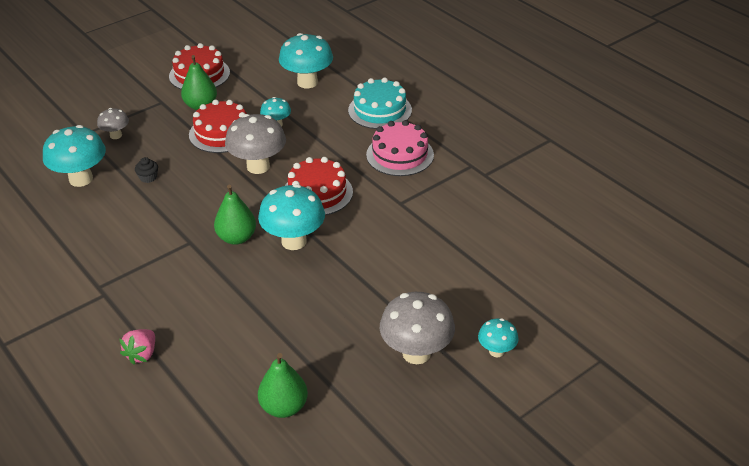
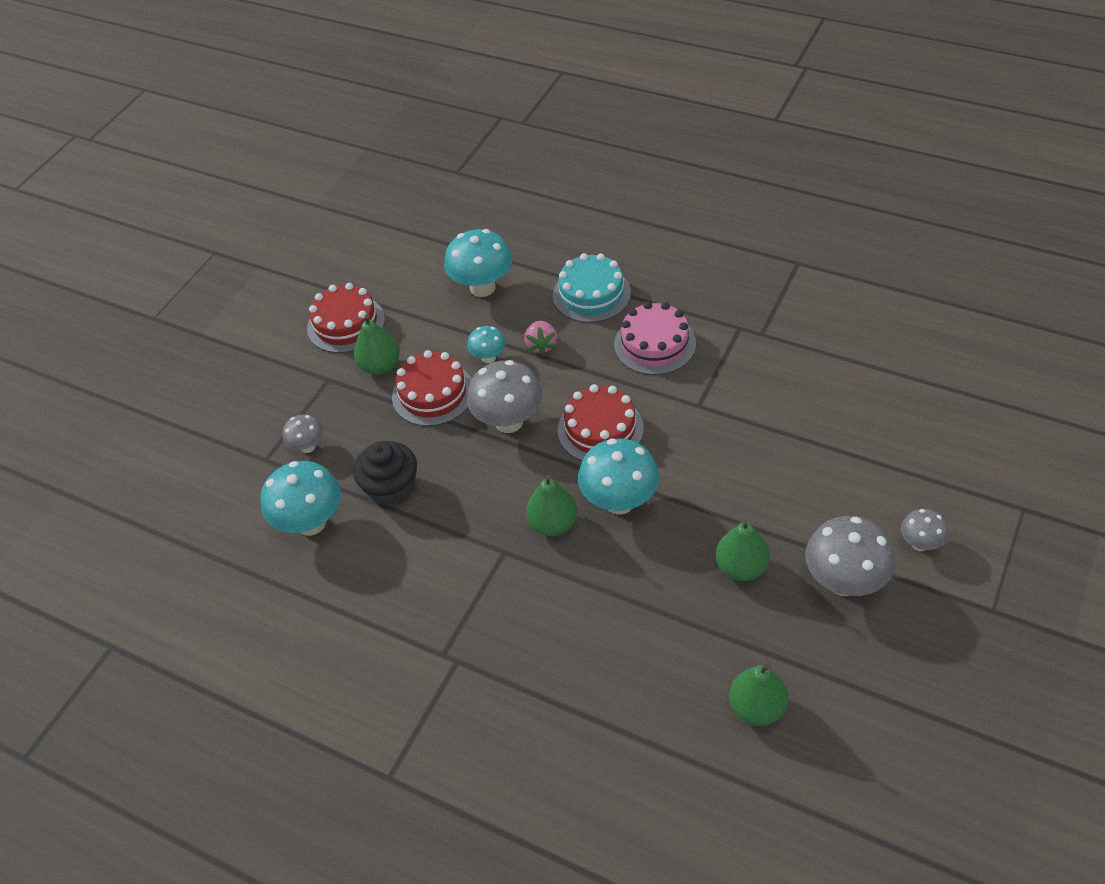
camera: 20 degrees left, 10 degrees up
(142, 354) = (558, 716): pink strawberry -> pink strawberry (541, 345)
(148, 177) = (391, 487): black cupcake -> black cupcake, size x2.14
(347, 314) = (741, 567): none -> green pear
(496, 351) = (920, 544): turquoise mushroom -> grey mushroom

